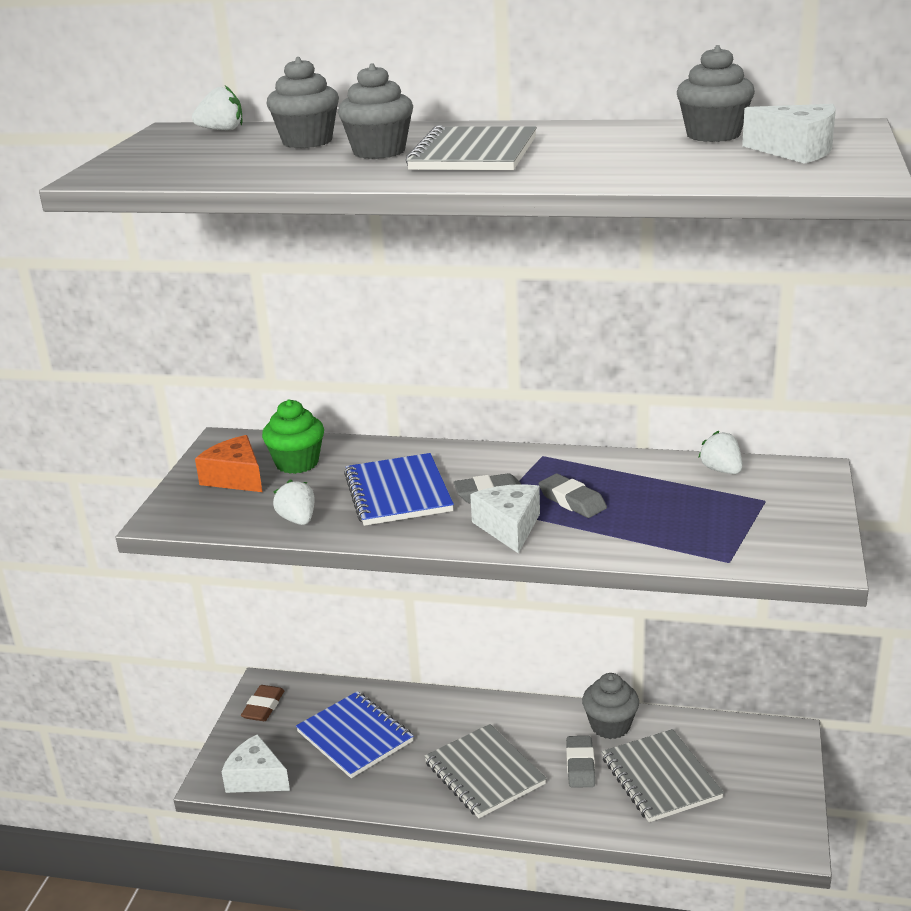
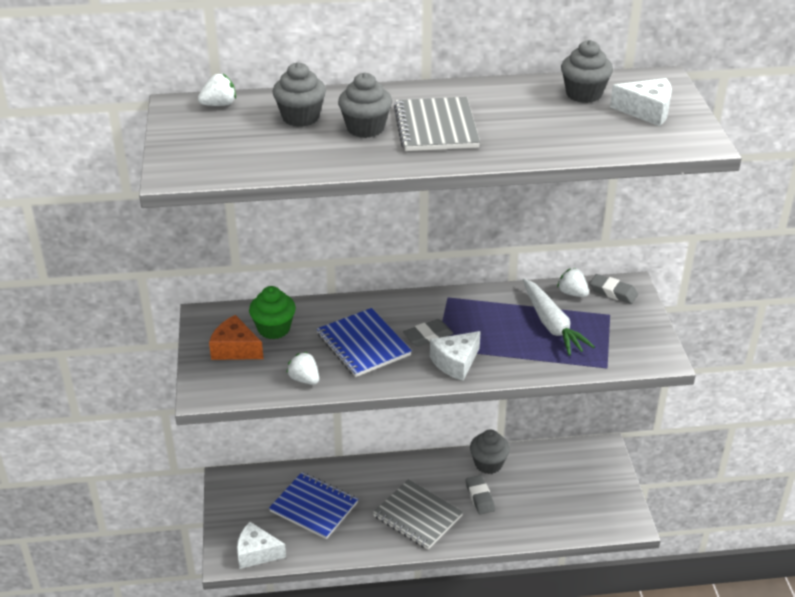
camera: 20 degrees left, 10 degrees up
(263, 707) = (234, 497): brown eraser -> none
(509, 527) = (455, 362): white cheese -> white cheese turned 105 degrees counterclockwise
(572, 501) = (486, 334): grey eraser -> grey eraser (613, 292)
(660, 778) = (535, 495): grey notebook -> none
(672, 502) = (551, 324): none -> white carrot

